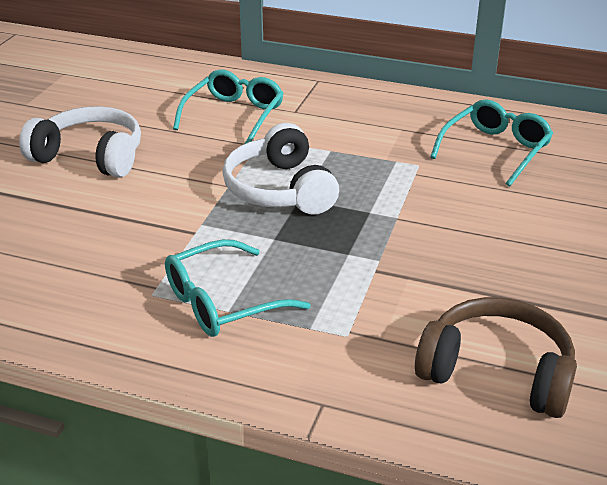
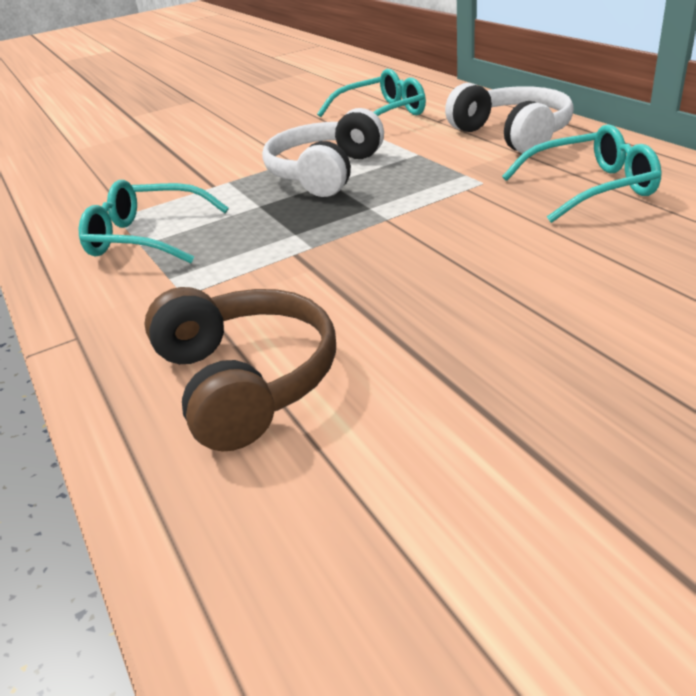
camera: 45 degrees right, 0 degrees up
(90, 156) = (236, 122): white headphones -> white headphones (512, 135)

